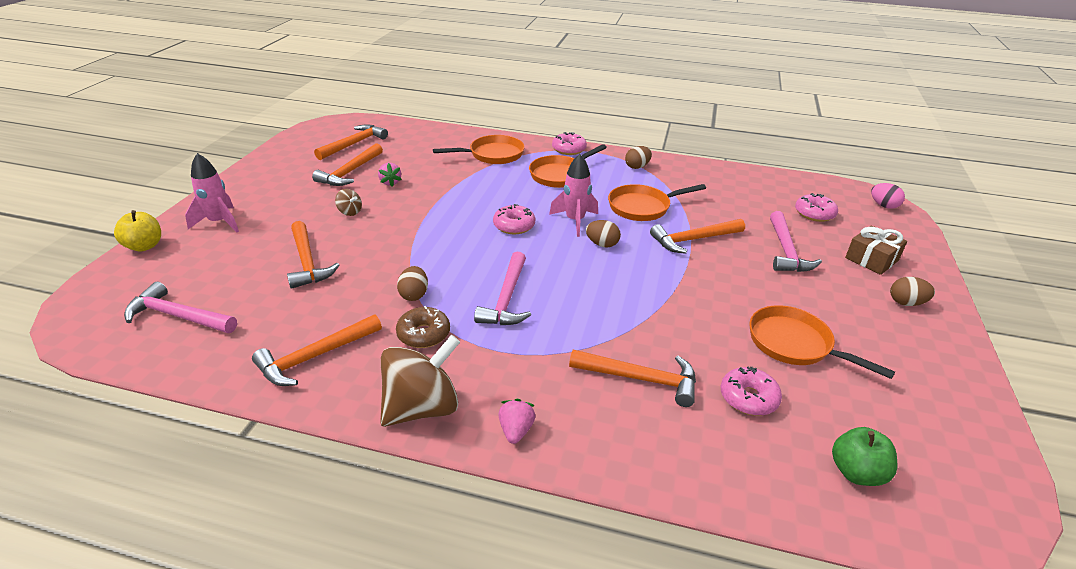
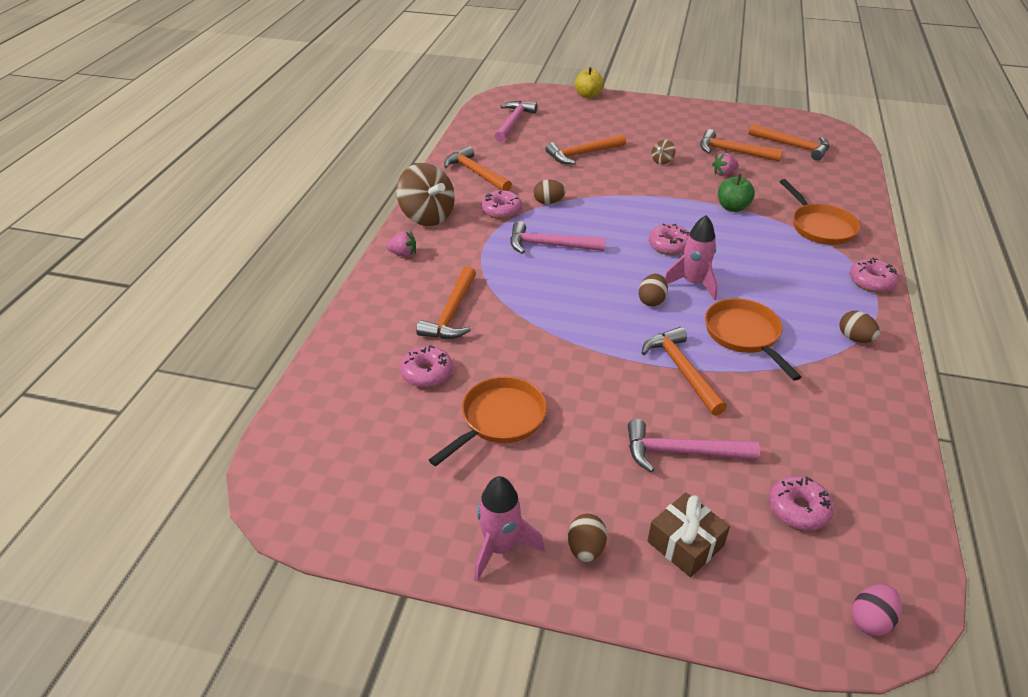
camera: 90 degrees right, 5 degrees up
(219, 222) = (626, 113): pink rocket -> pink rocket (500, 548)
(423, 334) = (501, 210): brown donut -> pink donut
(560, 175) = (796, 275): orange pan -> none
(856, 472) = (339, 423): green apple -> green apple (732, 207)

